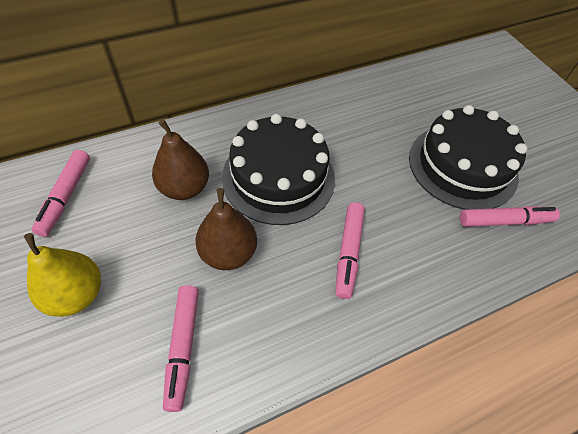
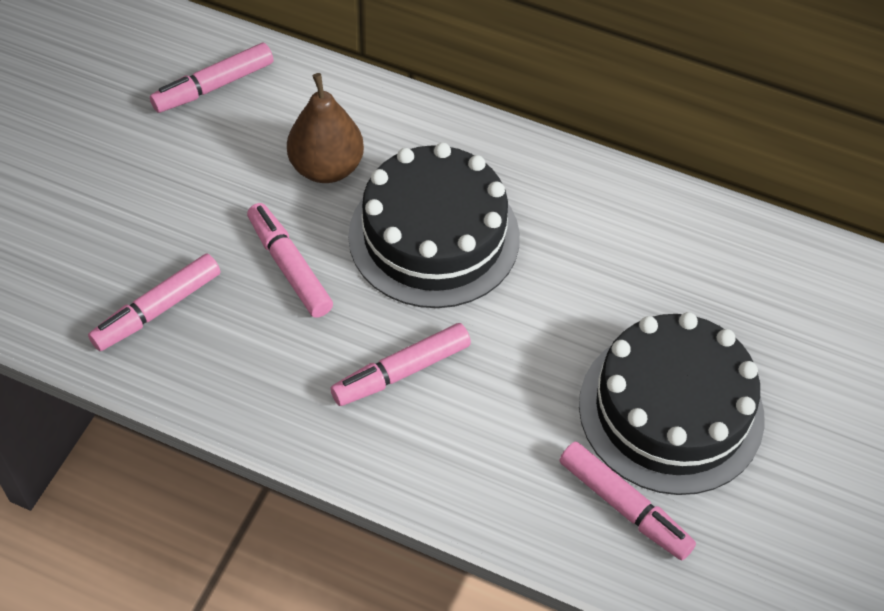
camera: 50 degrees right, 0 degrees up
(76, 294) = (128, 188): yellow pear -> none
(228, 253) = (289, 266): brown pear -> pink marker

